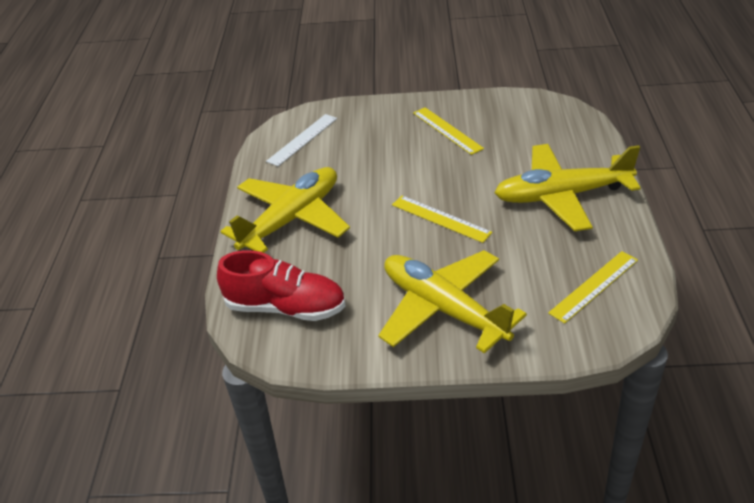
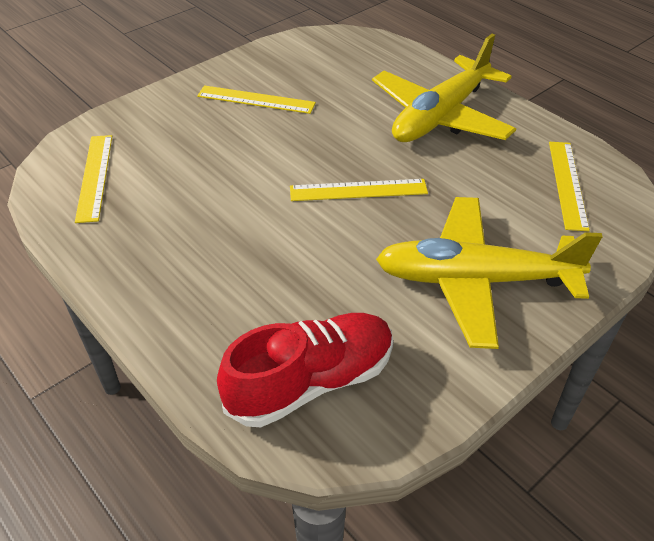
camera: 45 degrees left, 5 degrees up
(291, 219) = (192, 274): yellow plane -> none
(302, 139) = (95, 177): white ruler -> yellow ruler

